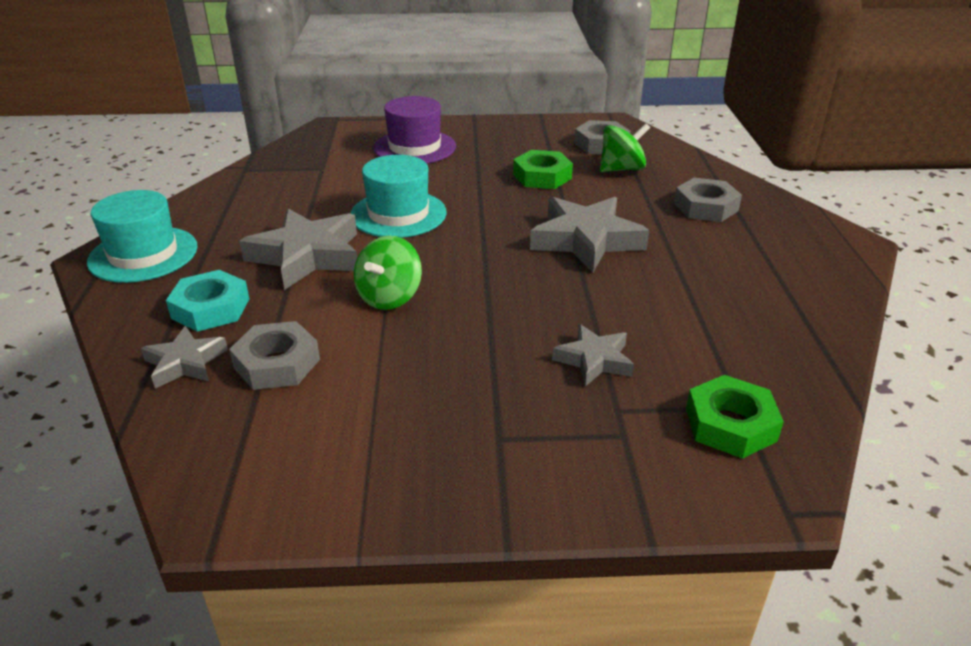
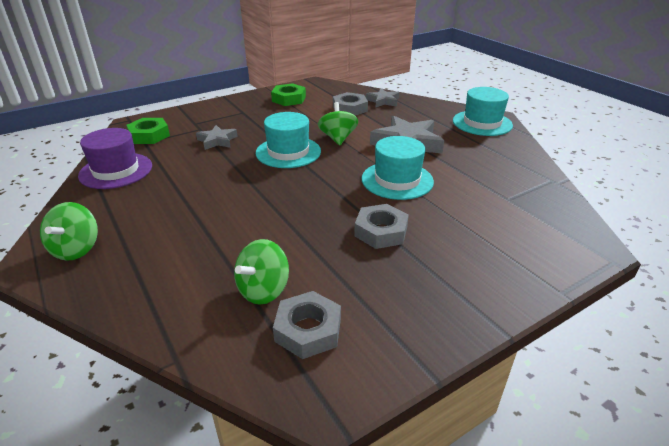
camera: 150 degrees right, 0 degrees up
(210, 308) = (407, 115): turquoise nut -> none
(414, 147) = (481, 248): purple hat -> purple hat (116, 171)
(491, 295) = (288, 152): none -> turquoise hat
(542, 176) = (332, 251): green nut -> green nut (289, 99)
(586, 240) = (255, 199): grey star -> none
(705, 207) = (166, 263): grey nut -> grey nut (381, 231)
(807, 243) = (76, 249): none -> green spinning top

